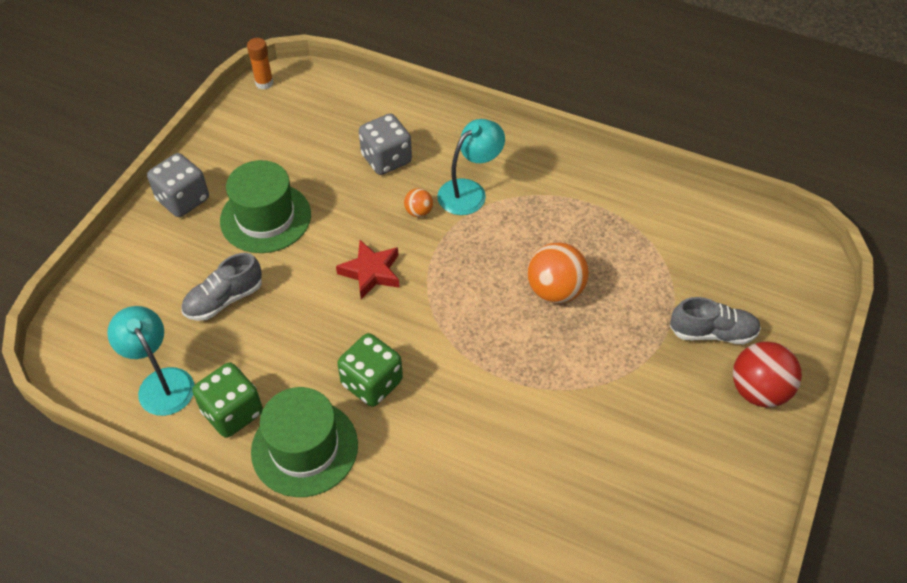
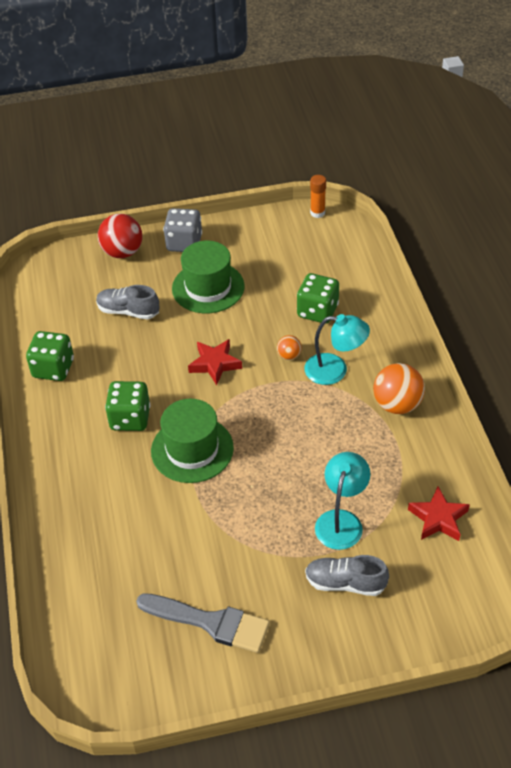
camera: 55 degrees right, 5 degrees down
(161, 382) = (47, 324): turquoise lamp -> turquoise lamp (341, 521)
(304, 448) = (56, 417): green hat -> green hat (192, 449)
(386, 159) = (317, 311): grey dice -> green dice
(555, 290) = (294, 468): orange ball -> orange ball (397, 404)
(679, 463) = (210, 622): none -> grey brush
(694, 228) = (438, 518): none -> red star
(712, 333) = (345, 583): grey shoe -> grey shoe turned 135 degrees clockwise
(758, 390) = (318, 640): red ball -> red ball (122, 252)

